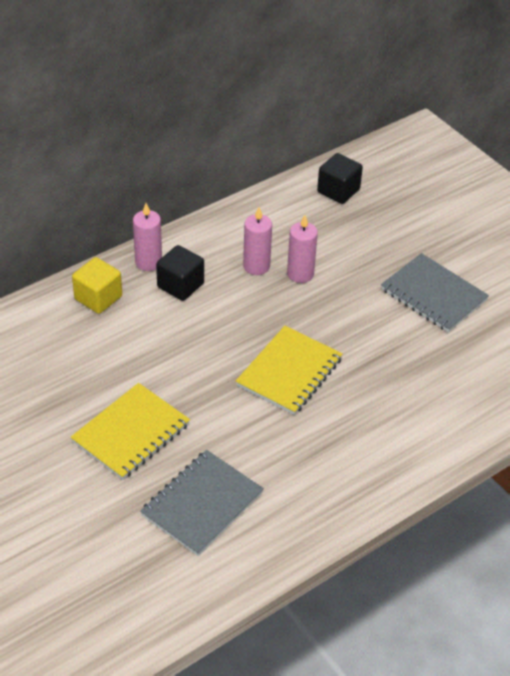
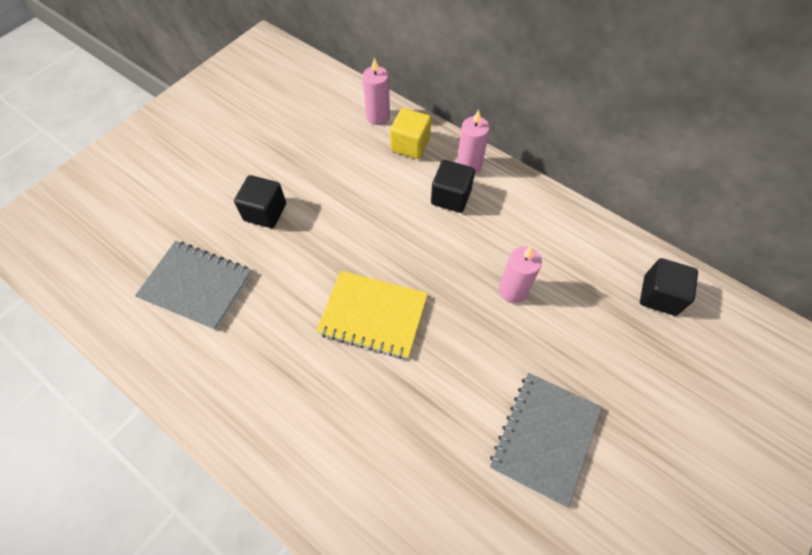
camera: 75 degrees right, 15 degrees up
(131, 433) = (265, 212): yellow notebook -> black cube
(256, 266) = (505, 249): pink candle -> pink candle (378, 116)

